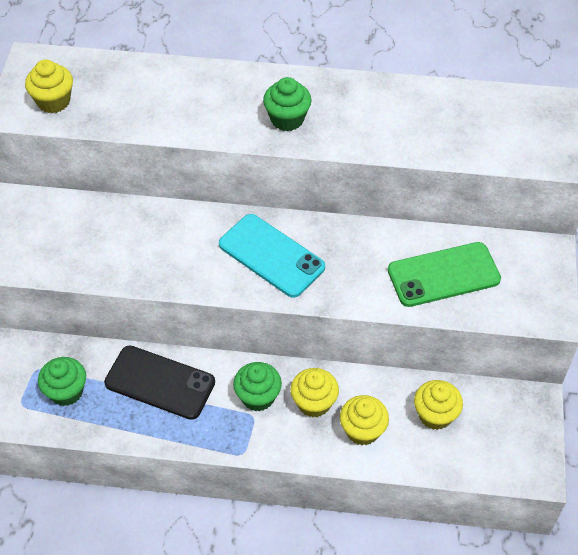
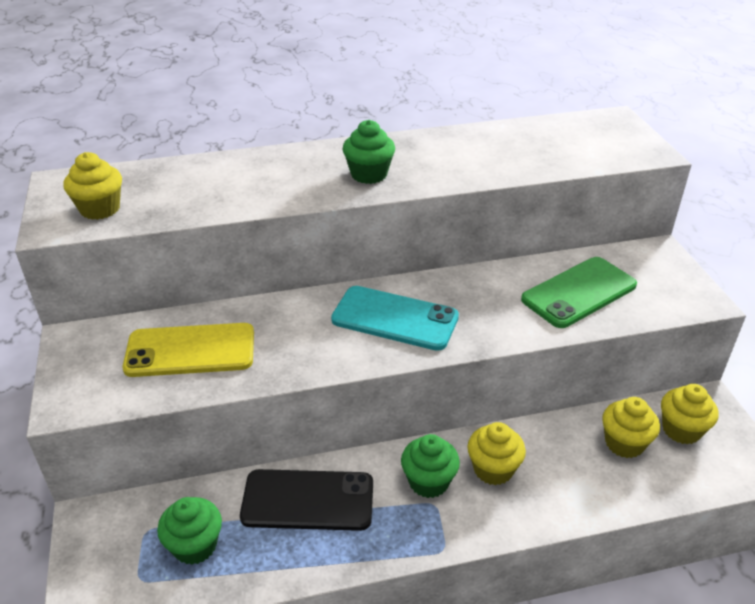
camera: 20 degrees left, 15 degrees down
(98, 240) = (190, 351): none -> yellow phone
(362, 430) = (561, 481): yellow cupcake -> yellow cupcake (681, 430)

